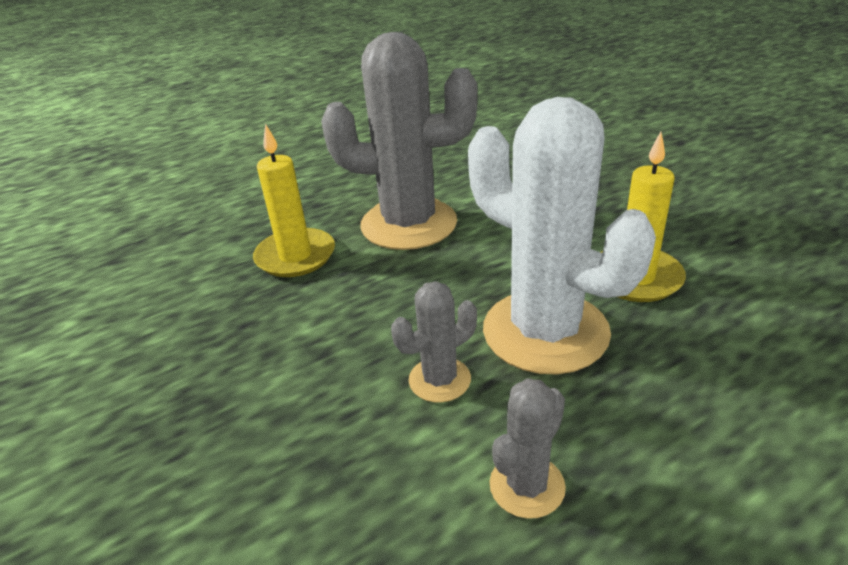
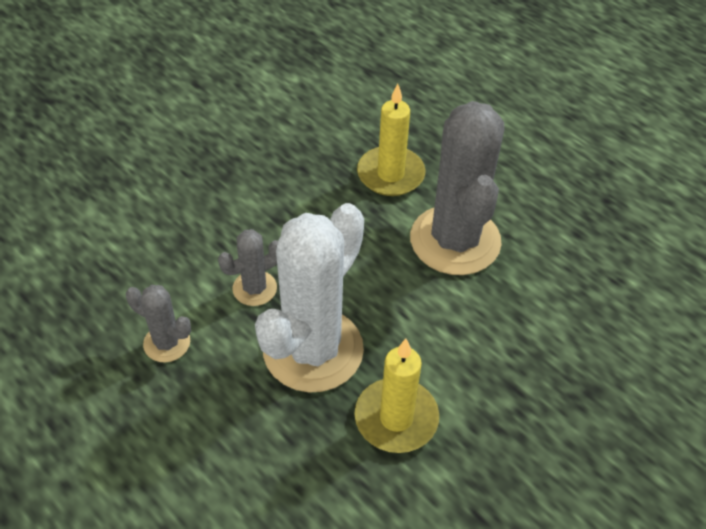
camera: 75 degrees right, 15 degrees up
(439, 380) = (254, 288): grey cactus -> grey cactus turned 75 degrees counterclockwise

